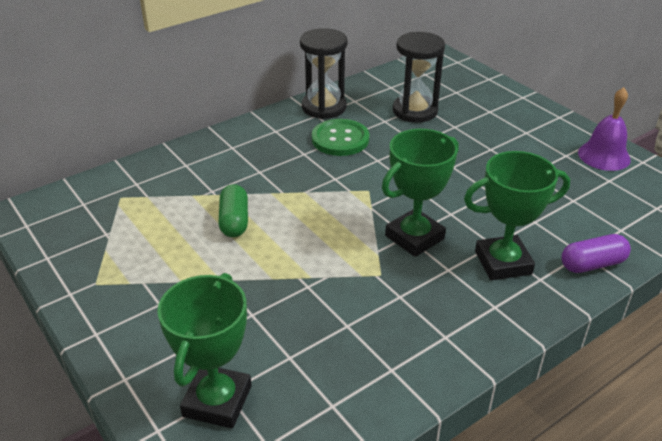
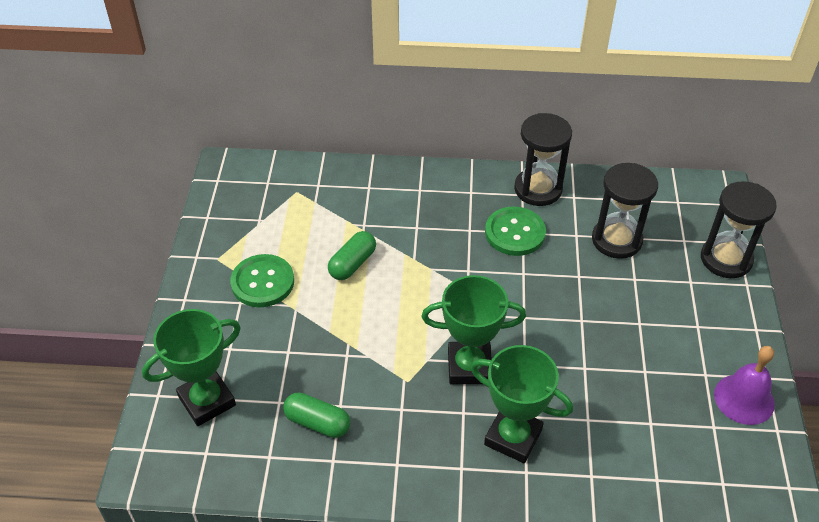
camera: 40 degrees right, 10 degrees up
(164, 277) = (262, 282): none -> green button
(343, 350) = (317, 422): none -> green capsule
(493, 90) = (726, 259): none -> black hourglass
(592, 264) = (587, 491): purple capsule -> none

